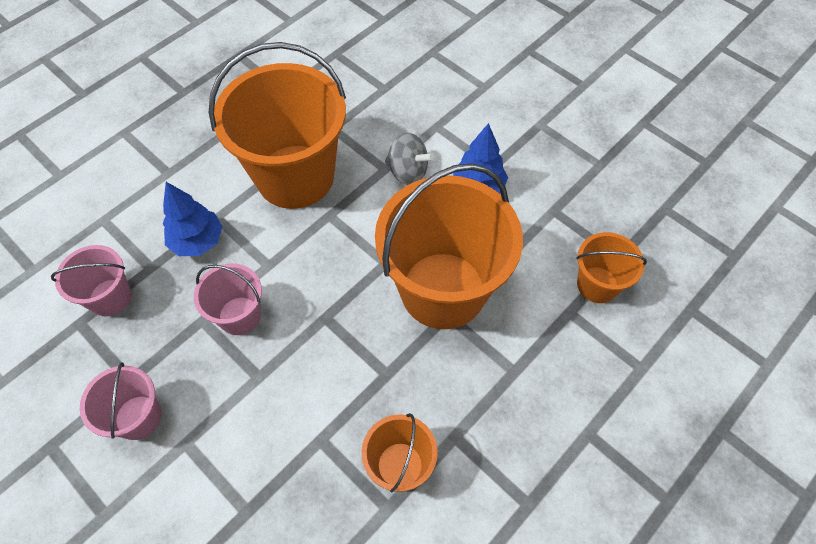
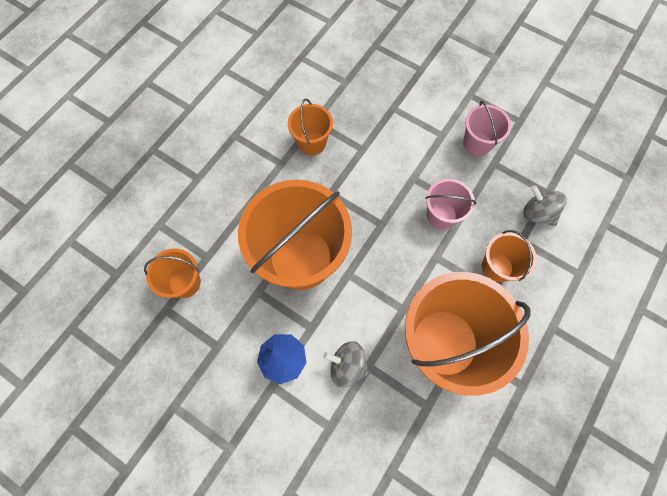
camera: 170 degrees right, 10 degrees up
(110, 297) = (537, 213): pink bucket -> grey spinning top
(198, 241) = (497, 267): blue tree -> orange bucket

